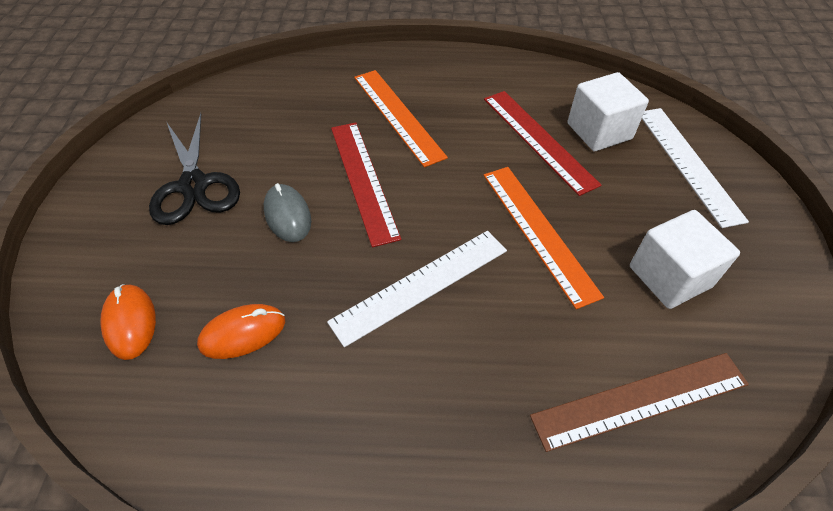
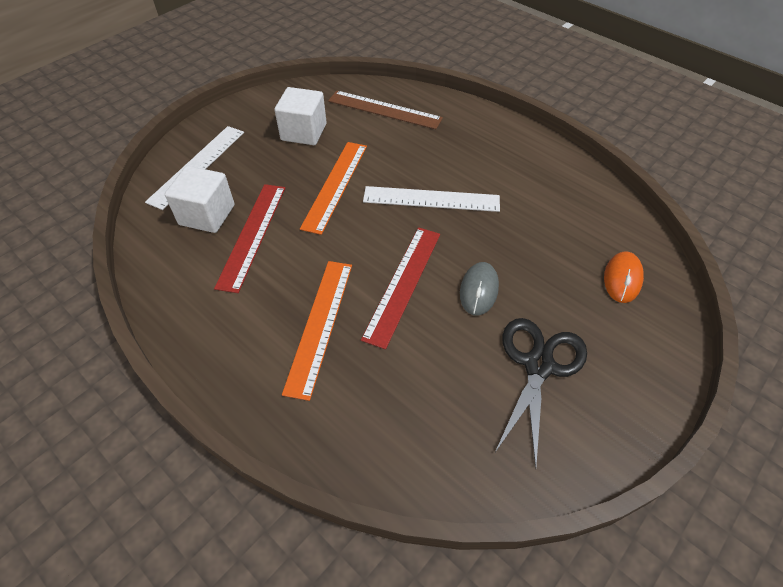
camera: 140 degrees left, 0 degrees up
(243, 333) = (552, 233): orange mouse -> none

